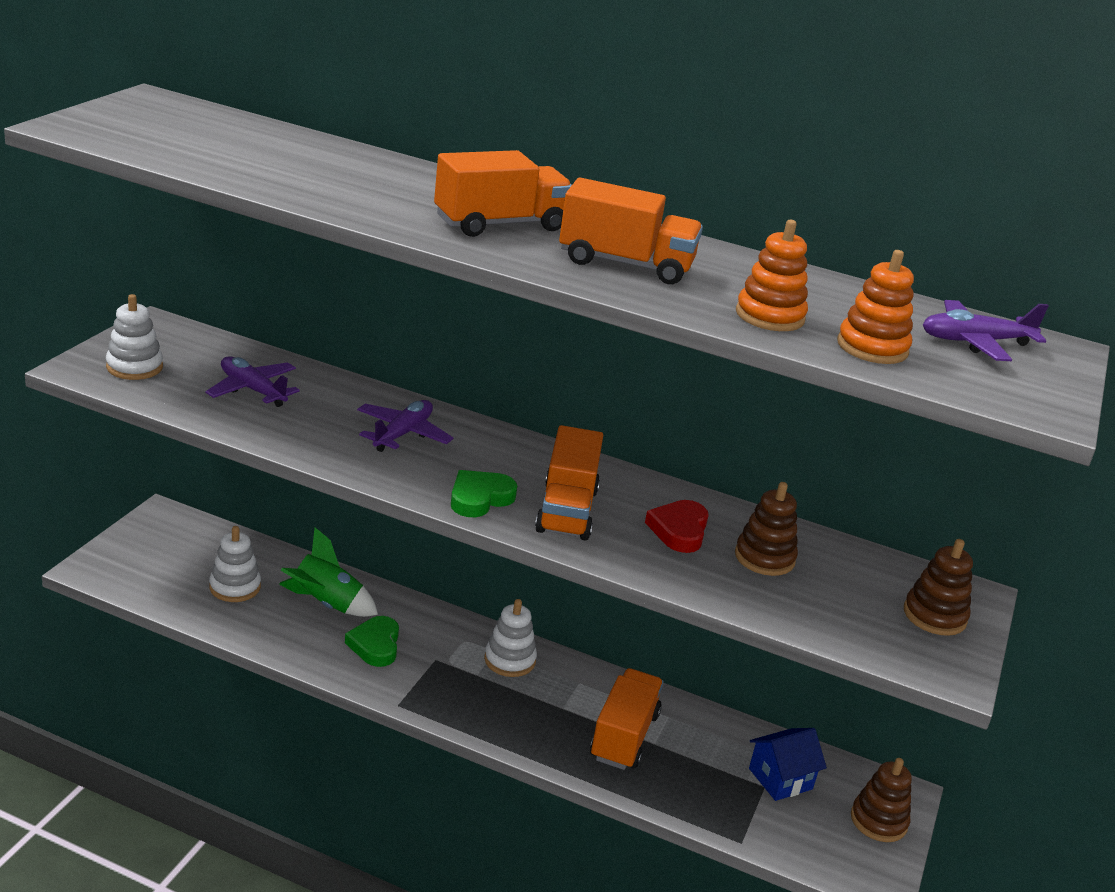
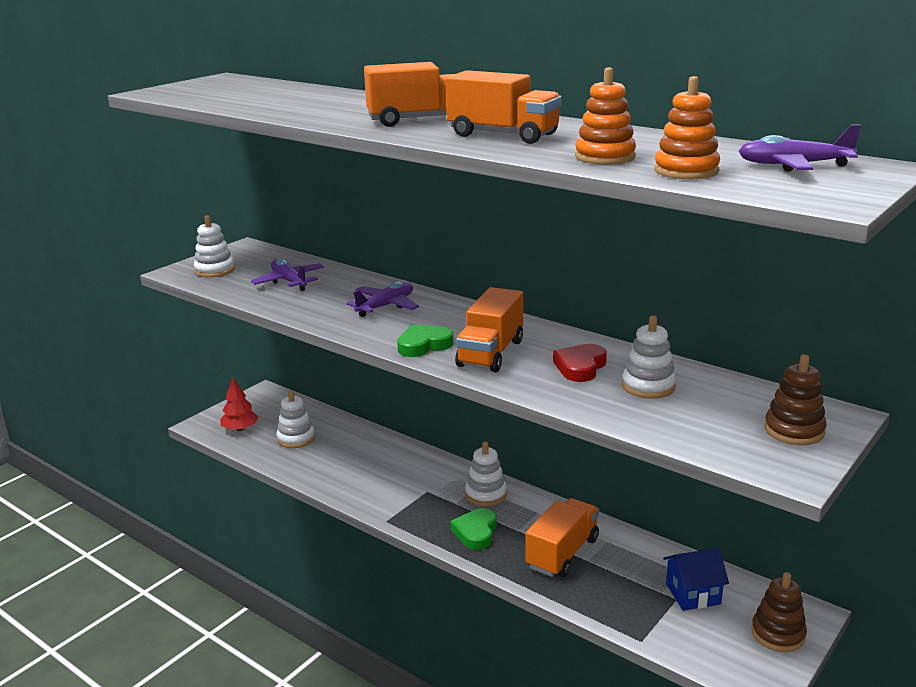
camera: 20 degrees right, 5 degrees down
(150, 574) = (240, 429): none -> red tree
(326, 604) = (358, 451): green rocket -> none
(375, 645) = (384, 480): green heart -> green heart (476, 532)
(764, 558) = (648, 386): brown stacking toy -> white stacking toy

